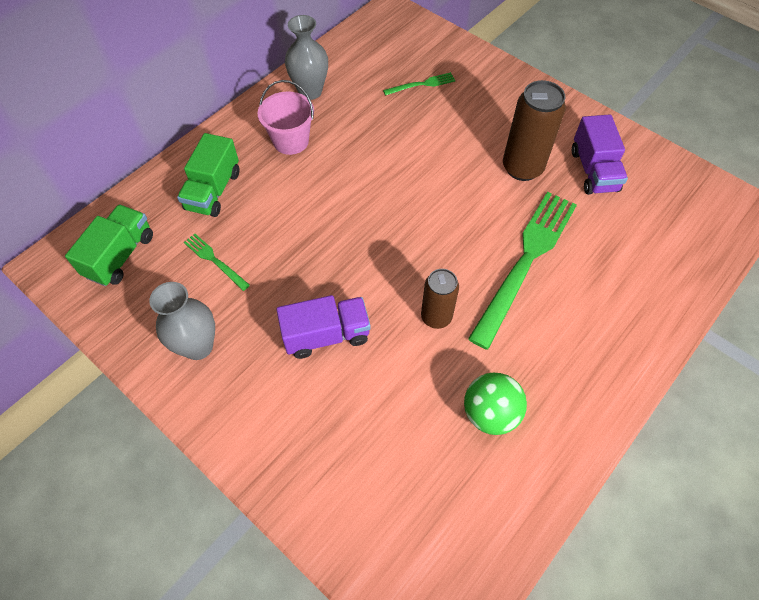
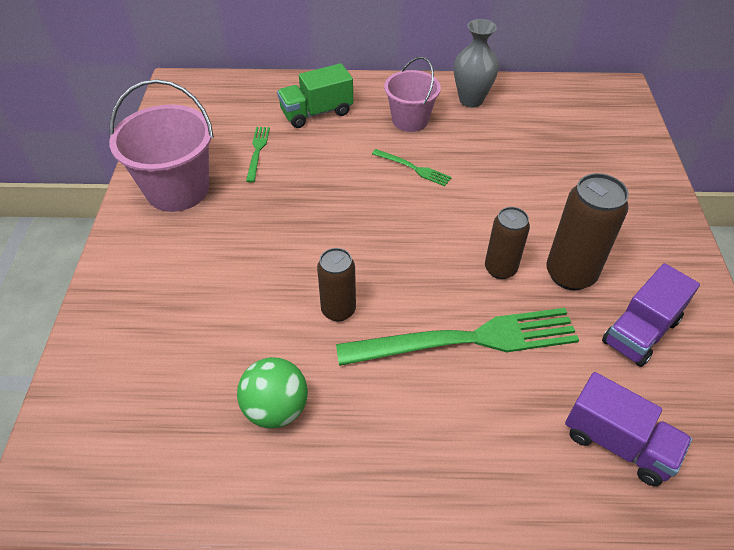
camera: 50 degrees right, 10 degrees down
(120, 256) = (214, 107): green truck -> none
(198, 346) = (177, 189): grey vase -> pink bucket
(326, 335) = (253, 251): purple truck -> purple truck (618, 443)
(422, 84) = (569, 154): green fork -> green fork (413, 168)
(485, 199) = (500, 269): none -> brown can

